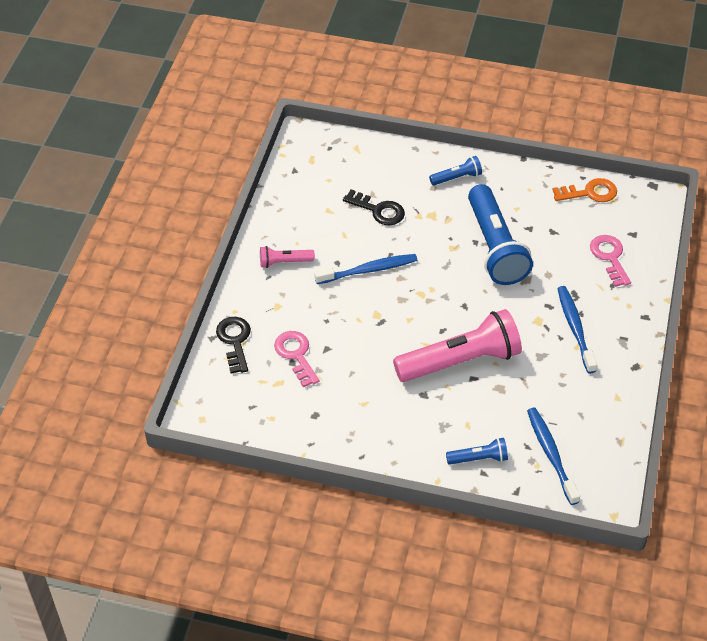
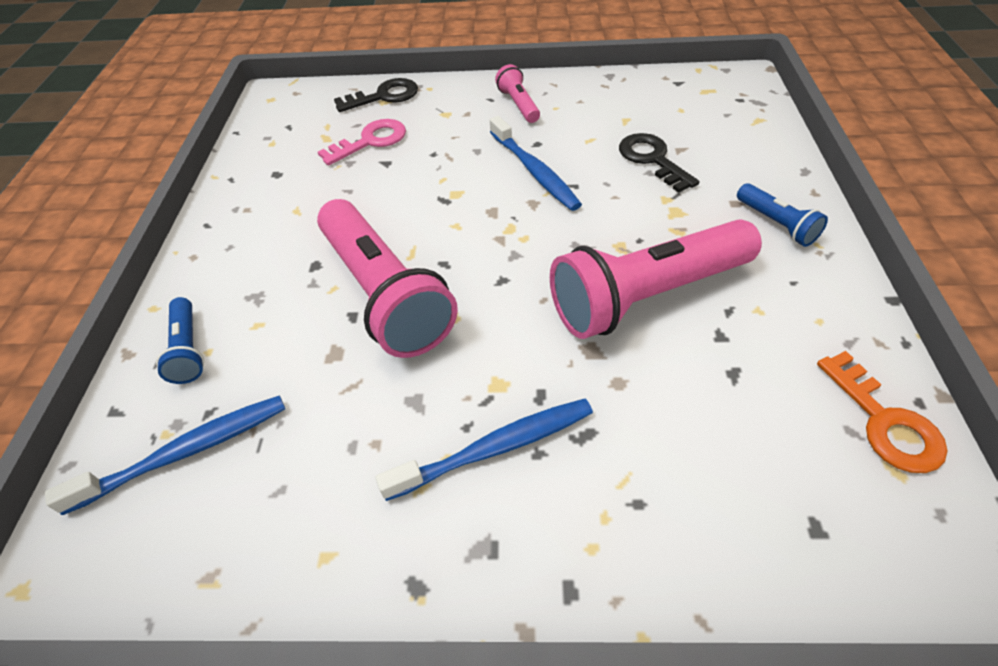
camera: 80 degrees right, 0 degrees up
(378, 210) = (652, 159): black key -> black key turned 135 degrees clockwise
(495, 247) = (647, 295): blue flashlight -> pink flashlight
(609, 257) = (717, 487): pink key -> none

